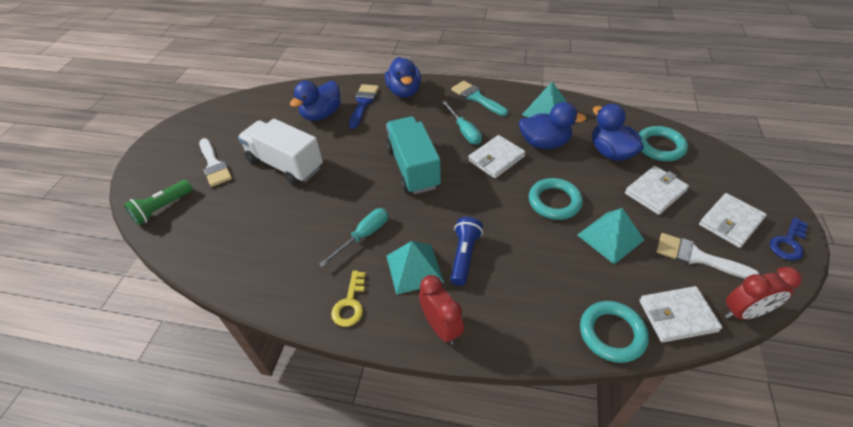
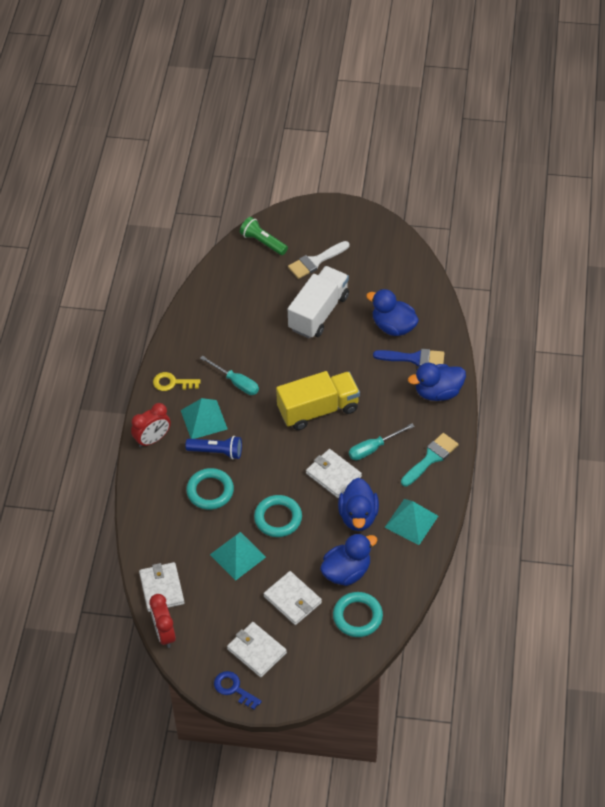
camera: 85 degrees right, 5 degrees up
(413, 168) = (318, 410): turquoise truck -> yellow truck
(612, 333) = (147, 544): turquoise ring -> turquoise ring (210, 491)
(697, 257) = (217, 615): white brush -> none

